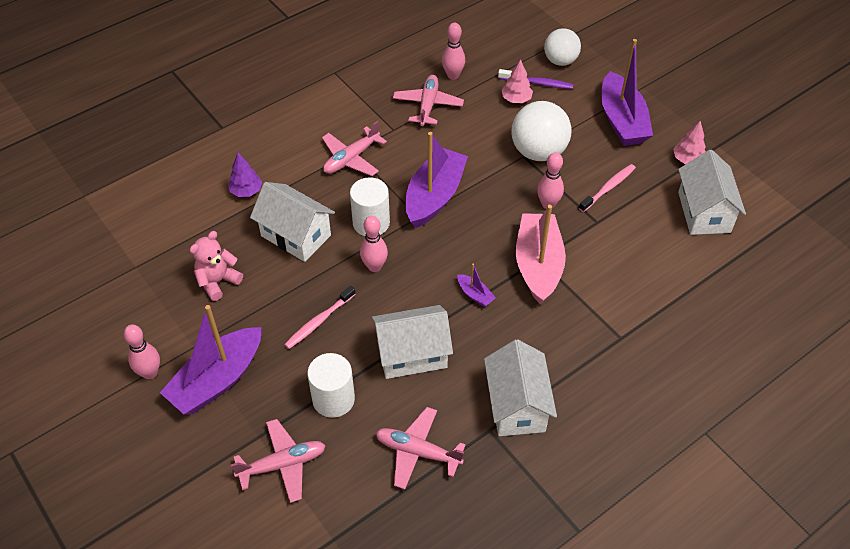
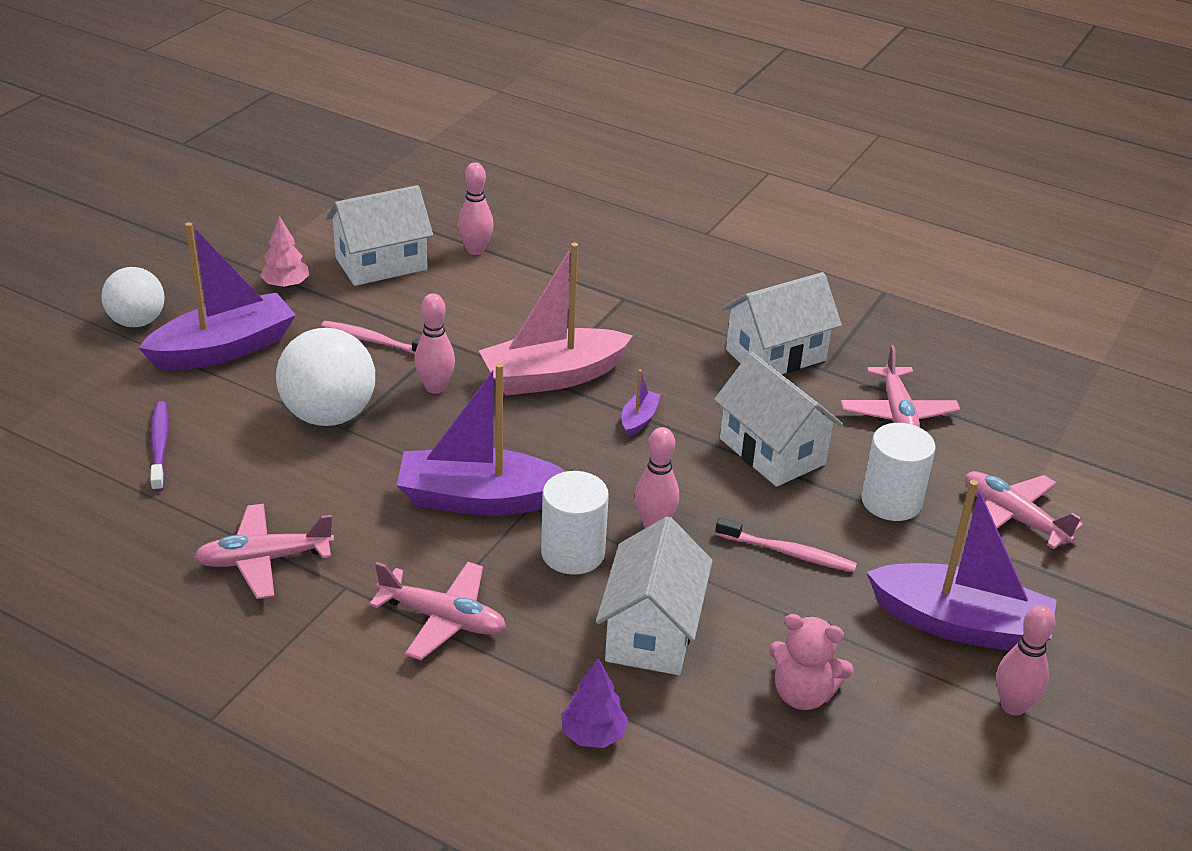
camera: 115 degrees left, 15 degrees down
(453, 75) = (169, 548): pink bowling pin -> pink bowling pin (475, 250)
(516, 99) = (211, 460): pink tree -> none
(560, 61) = (91, 431): white ball -> white ball (137, 322)

